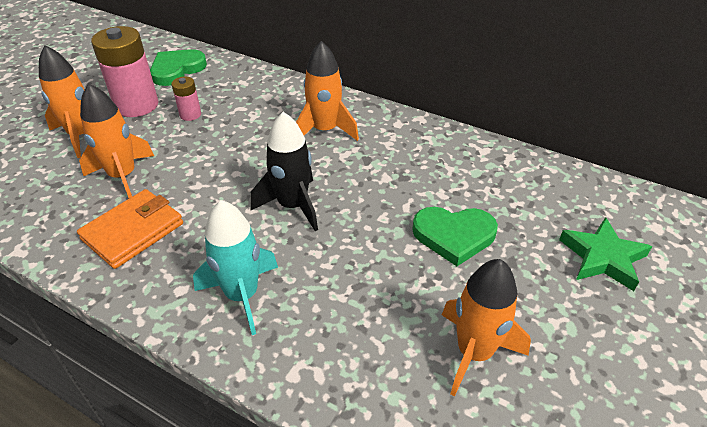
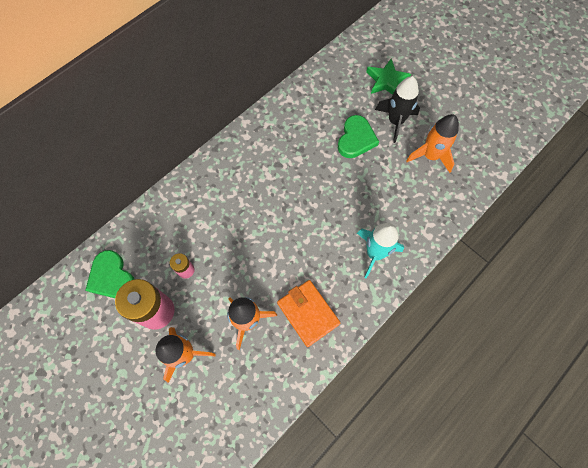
camera: 75 degrees left, 25 degrees up
(293, 206) = (310, 215): black rocket -> black rocket (395, 121)
(325, 130) = (238, 182): orange rocket -> none

